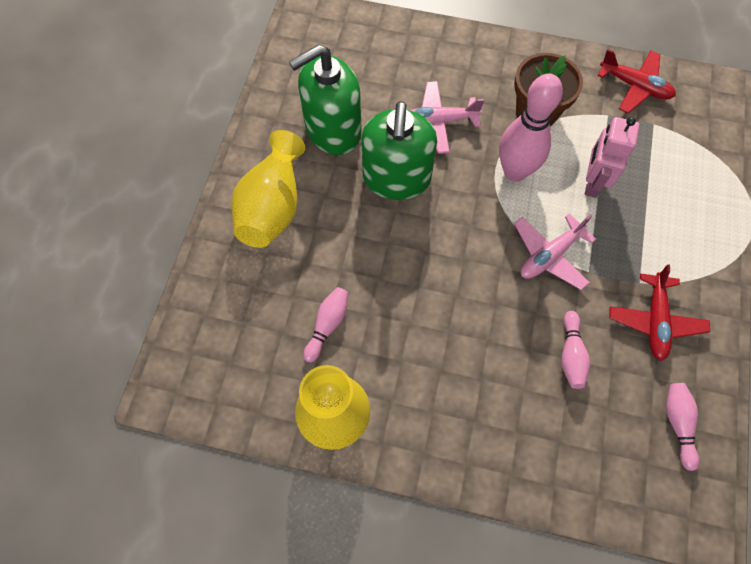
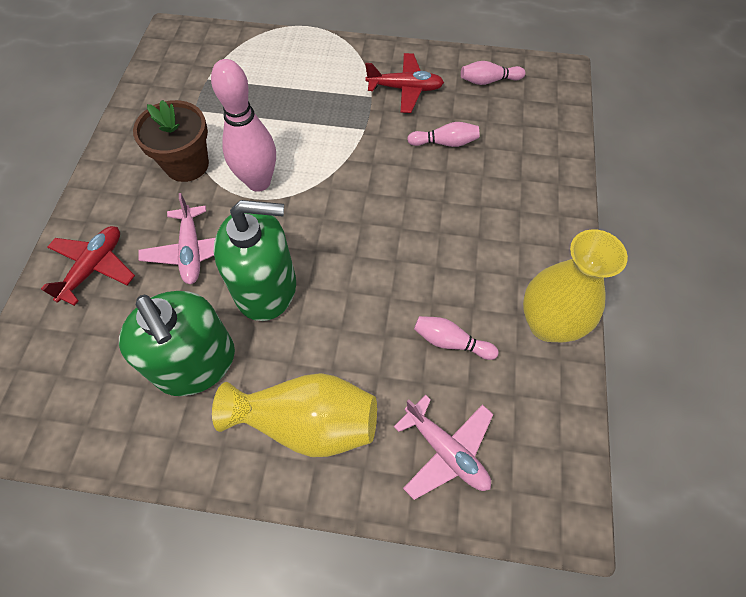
camera: 95 degrees left, 5 degrees down
(550, 255) = (351, 156): pink plane -> pink plane (446, 451)
(592, 182) = (271, 123): pink robot -> none
(634, 86) = (162, 89): red plane -> red plane (94, 268)

